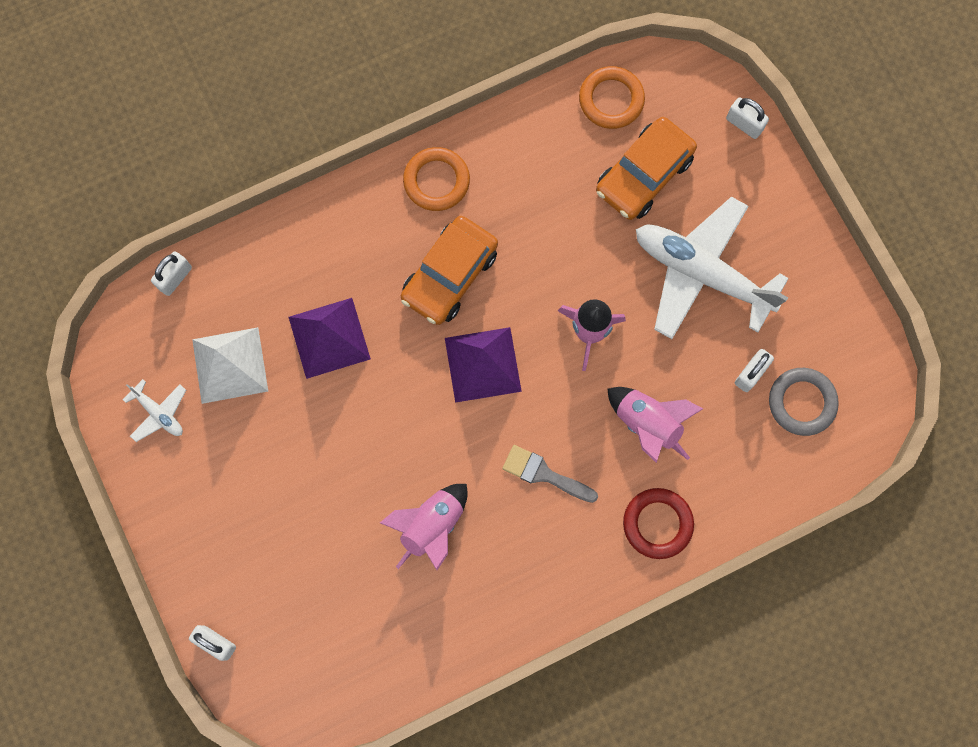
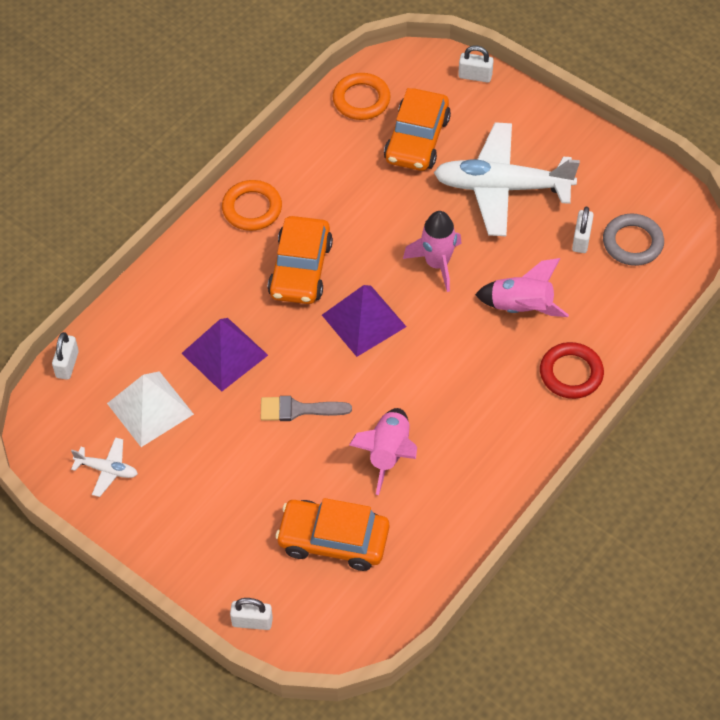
camera: 25 degrees left, 20 degrees down
(333, 594) = (333, 540): none -> orange car
(544, 474) = (459, 377): grey brush -> grey brush (298, 409)

